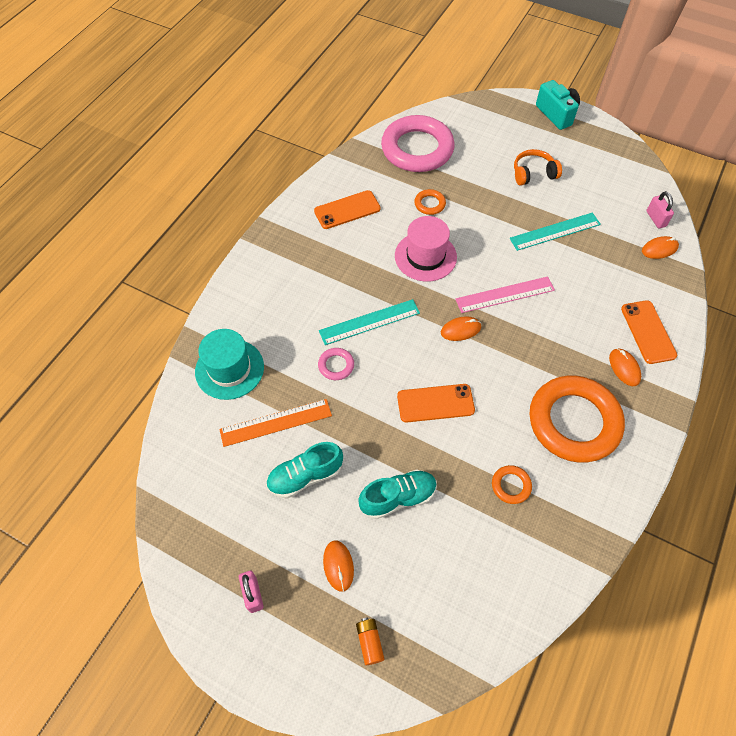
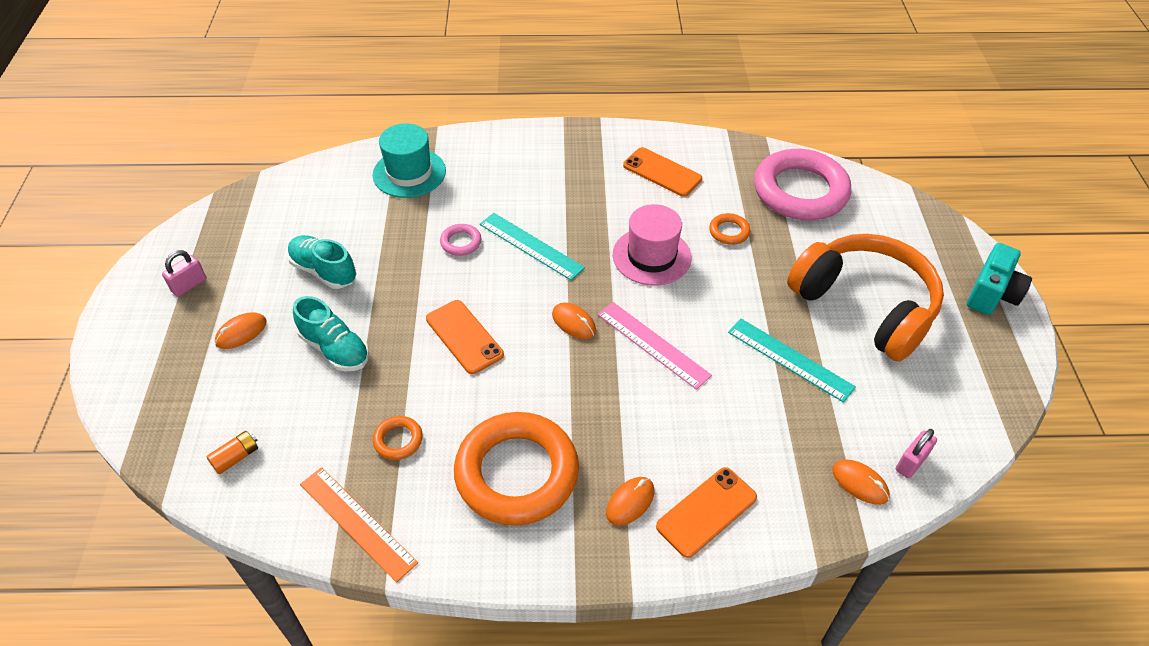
camera: 60 degrees right, 10 degrees down
(276, 422) = (370, 227): orange ruler -> orange ruler (357, 523)
(369, 642) = (172, 387): orange battery -> orange battery (236, 457)
(533, 173) = (865, 306): orange headphones -> orange headphones, size x2.16

